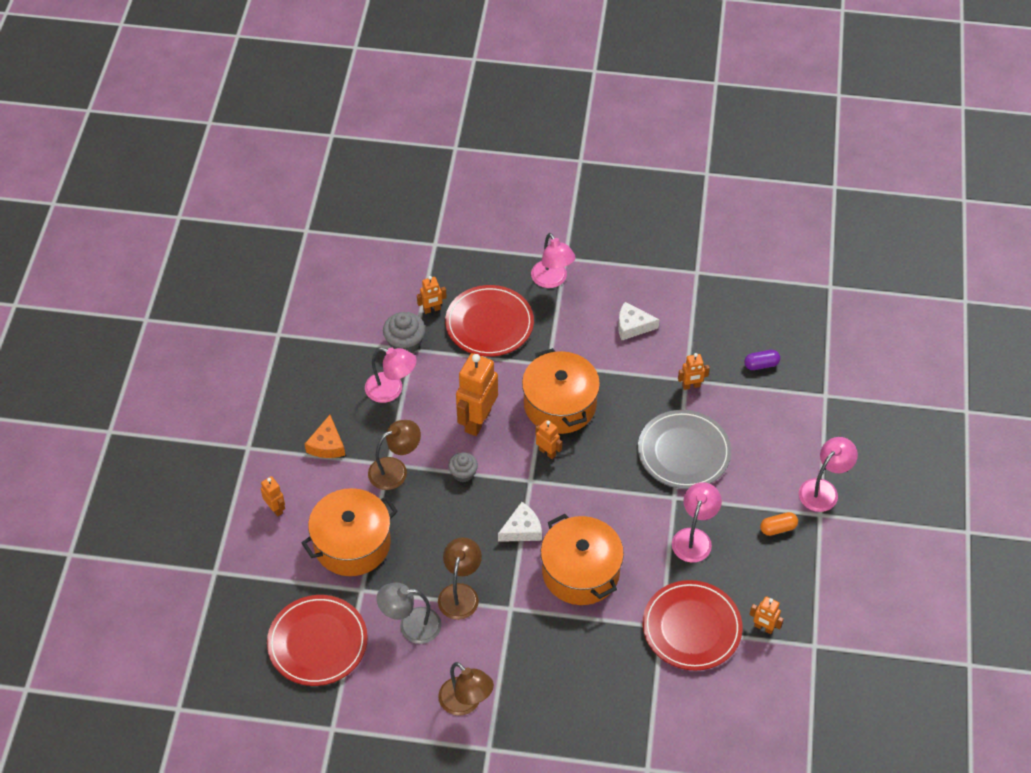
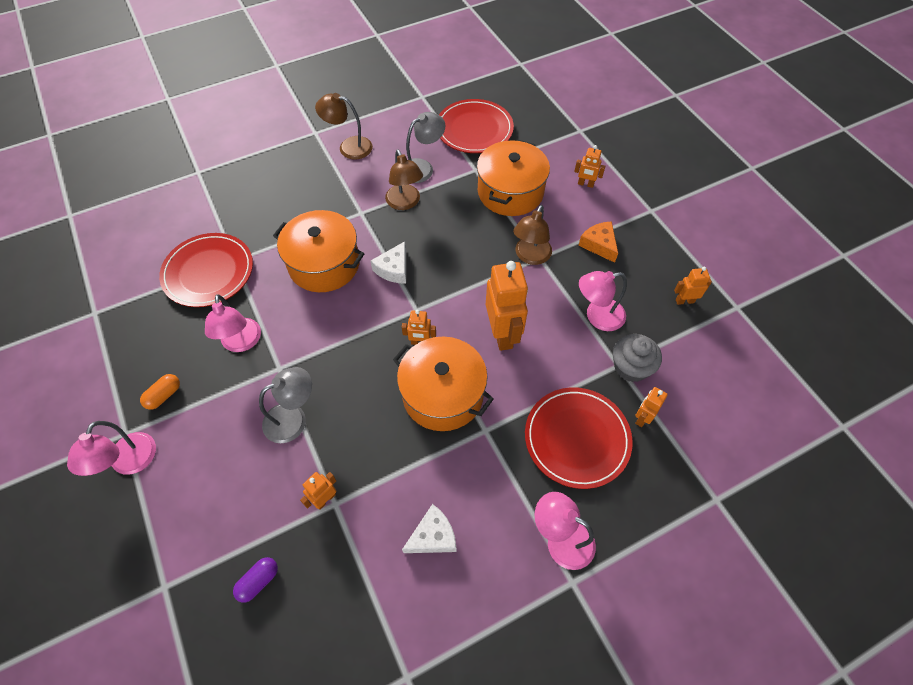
camera: 145 degrees right, 5 degrees up
(463, 473) = (475, 284): grey cupcake -> none
(684, 452) = (293, 418): grey plate -> grey lamp
(763, 628) = (145, 303): orange robot -> orange robot (684, 301)

